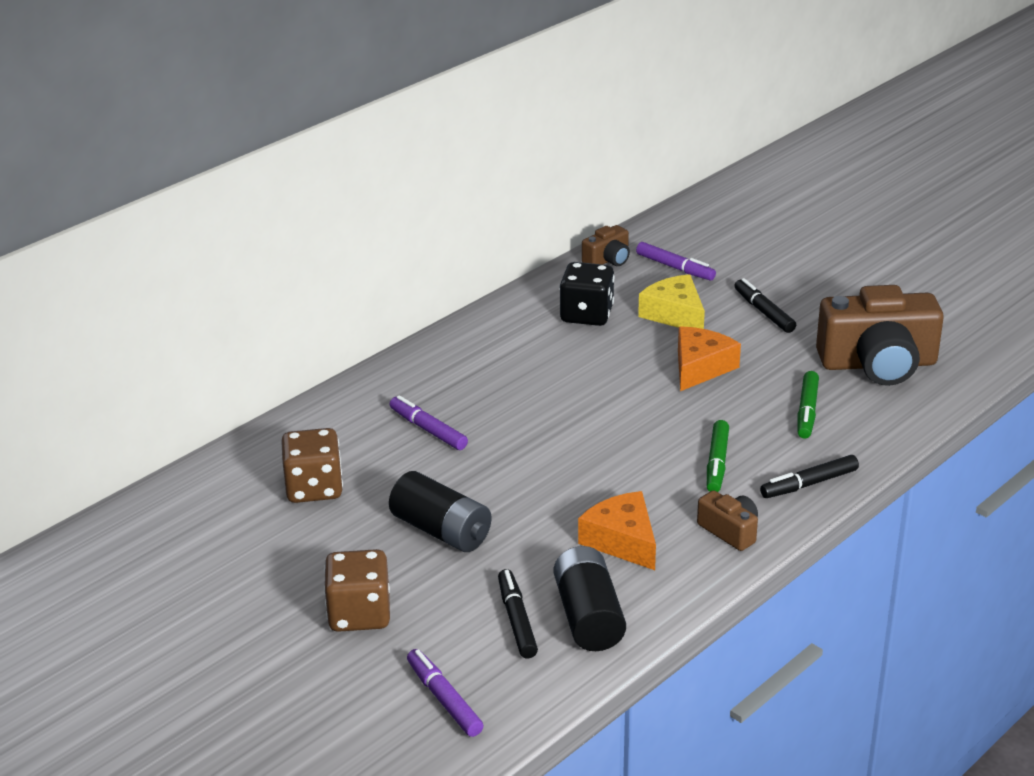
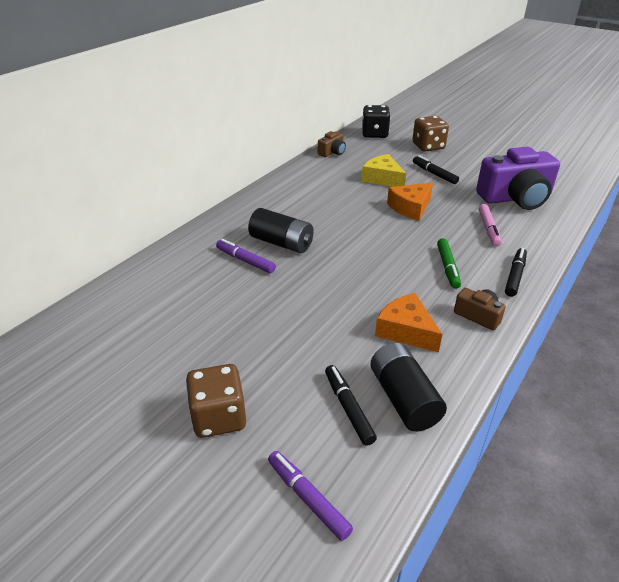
camera: 10 degrees left, 5 degrees up
(314, 488) = (169, 310): brown dice -> brown dice (428, 146)
(441, 531) = (271, 336): black battery -> black battery (282, 243)
(586, 315) = (329, 182): black dice -> black dice (374, 134)
(674, 267) = (372, 154): purple marker -> none
(700, 367) = (410, 208): orange cheese -> orange cheese turned 150 degrees counterclockwise
(807, 411) = (488, 229): green marker -> pink marker
(809, 484) = (514, 276): black marker -> black marker turned 150 degrees clockwise
(878, 364) = (515, 198): brown camera -> purple camera

